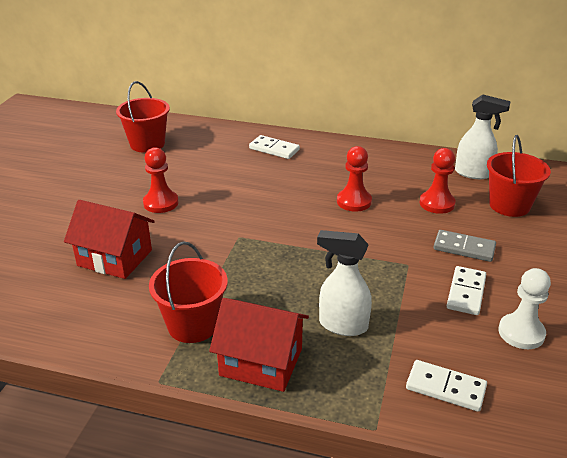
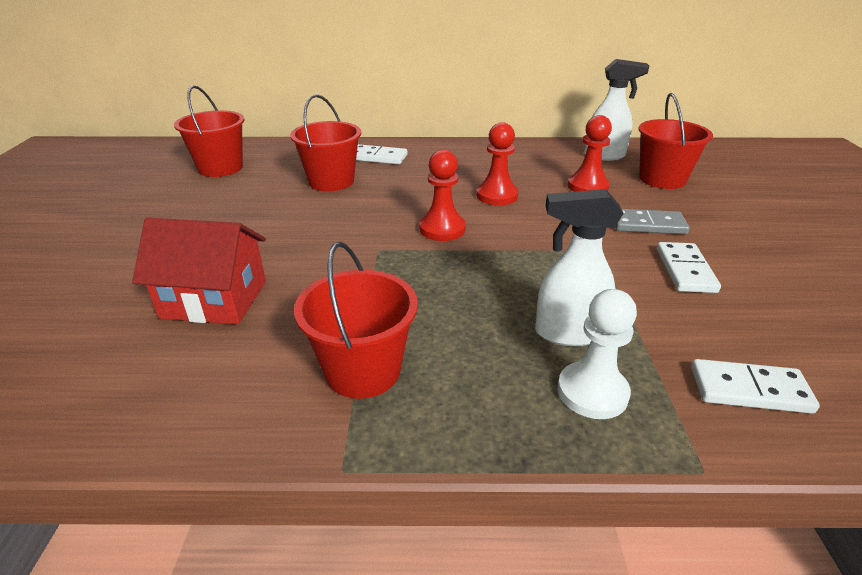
camera: 15 degrees left, 0 degrees up
(161, 203) = (259, 226): red pawn -> red pawn (442, 229)
(227, 169) = (331, 181): none -> red bucket
(261, 362) = (487, 405): red house -> none
(521, 333) = (779, 304): white pawn -> white pawn (592, 392)

